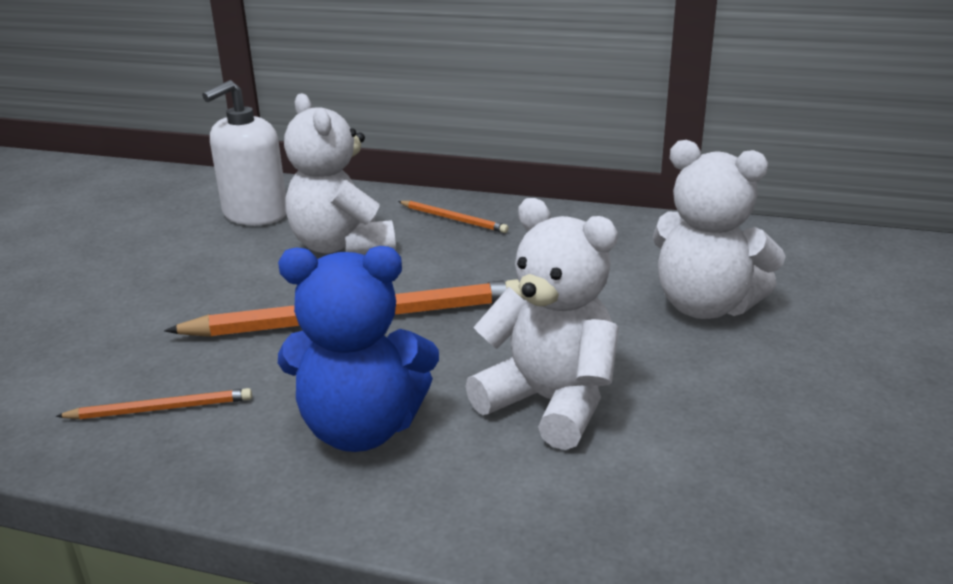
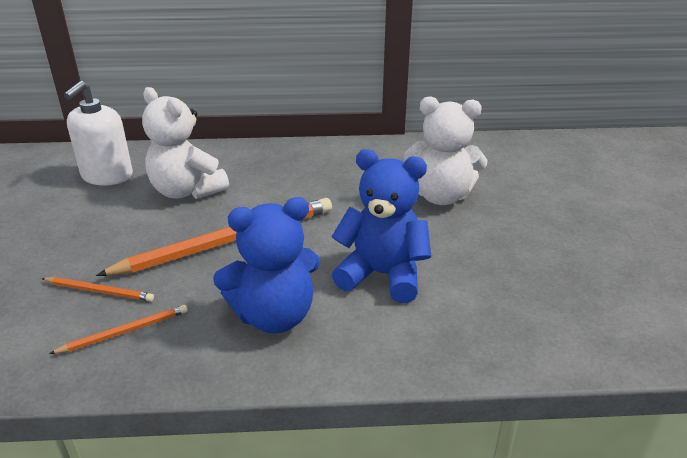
camera: 20 degrees left, 5 degrees up
(453, 219) = (254, 160): orange pencil -> orange pencil (99, 291)
(550, 403) = (382, 275): white teddy bear -> blue teddy bear

